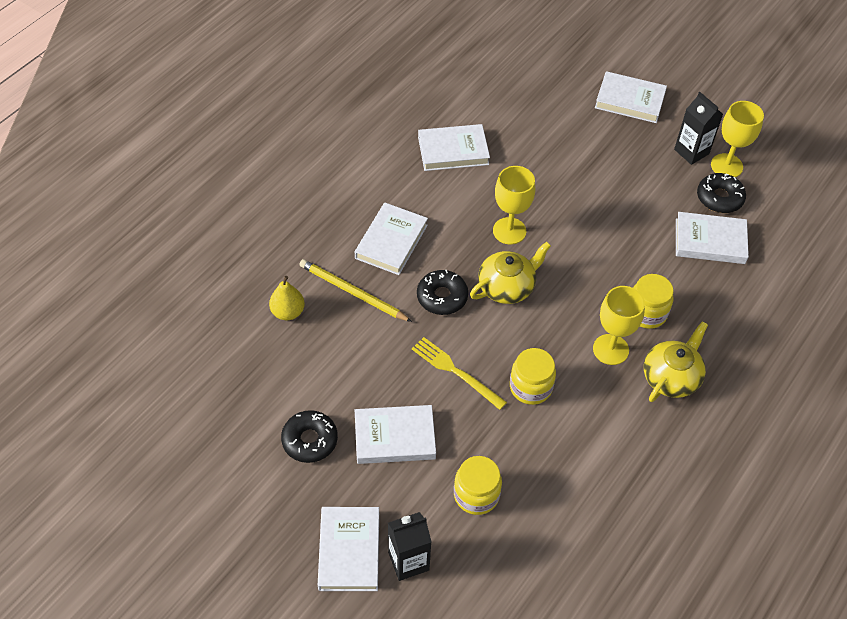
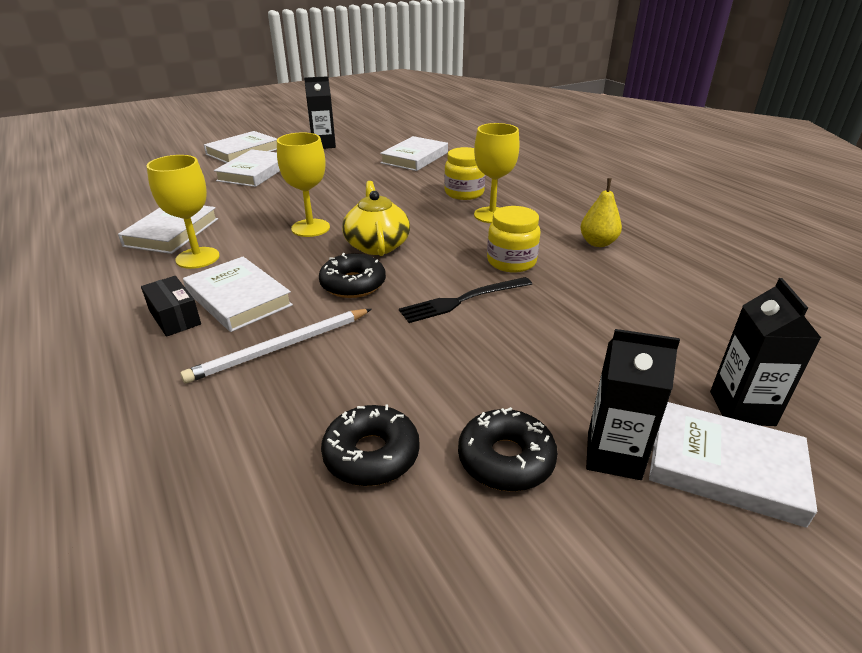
camera: 65 degrees left, 20 degrees down
(288, 312) = (252, 420): yellow pear -> yellow pear (598, 243)
(335, 493) = (613, 455): none -> black carton
(352, 292) = (280, 347): yellow pencil -> white pencil
(355, 221) = (174, 317): none -> black box
(394, 437) = (536, 370): white book -> white book (254, 172)
(455, 371) = (463, 300): yellow fork -> black fork
(476, 495) = (643, 328): yellow jar -> none
(671, 377) = (538, 199): yellow teapot -> none
(719, 198) = (378, 147): black donut -> black donut (371, 454)
(726, 166) = (352, 138): yellow goblet -> yellow goblet (197, 258)

